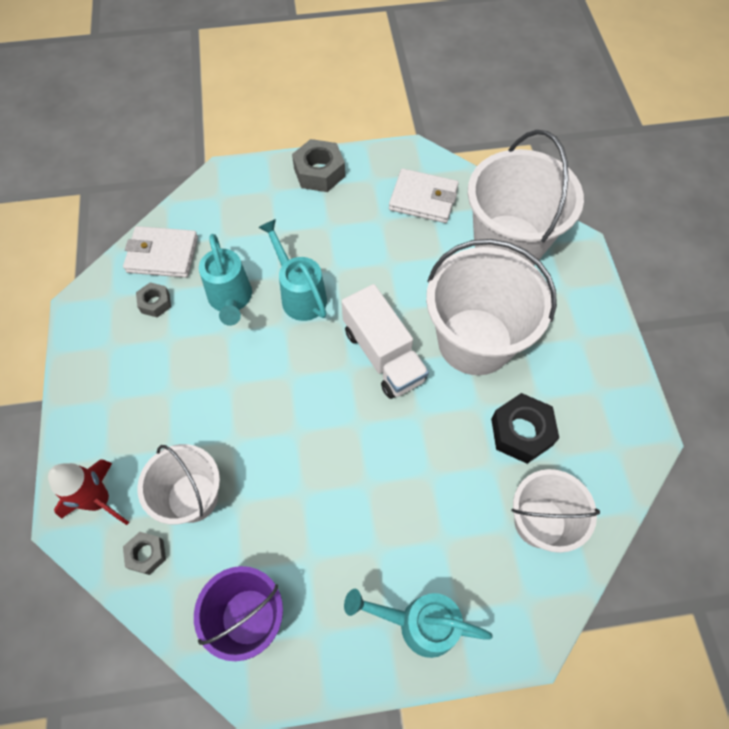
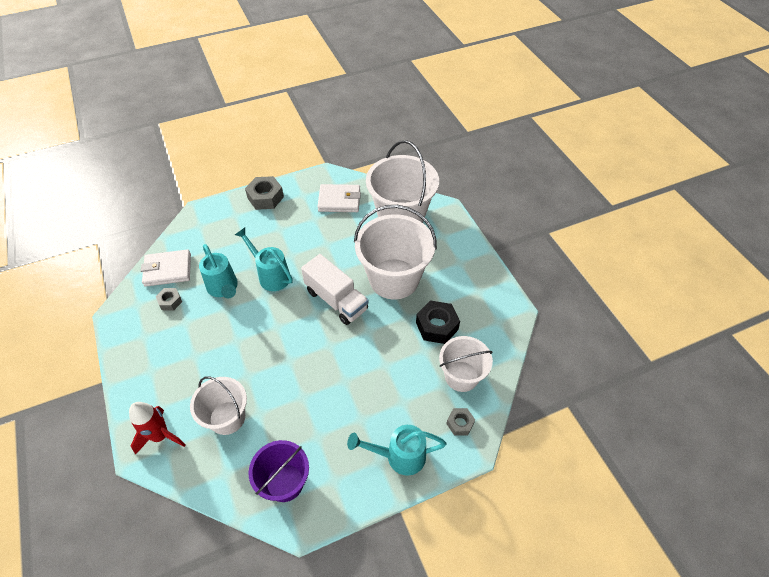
camera: 15 degrees left, 10 degrees down
(146, 554) = (203, 462): grey nut -> grey nut (460, 423)

